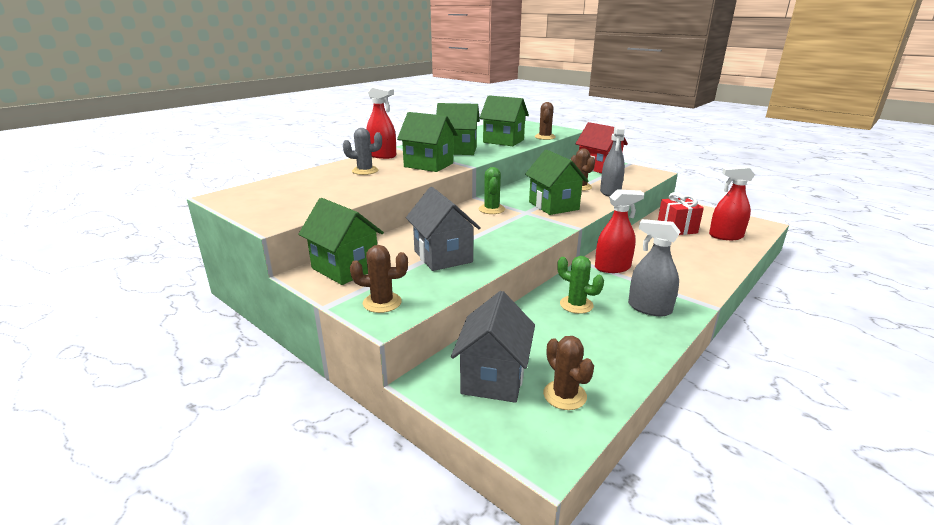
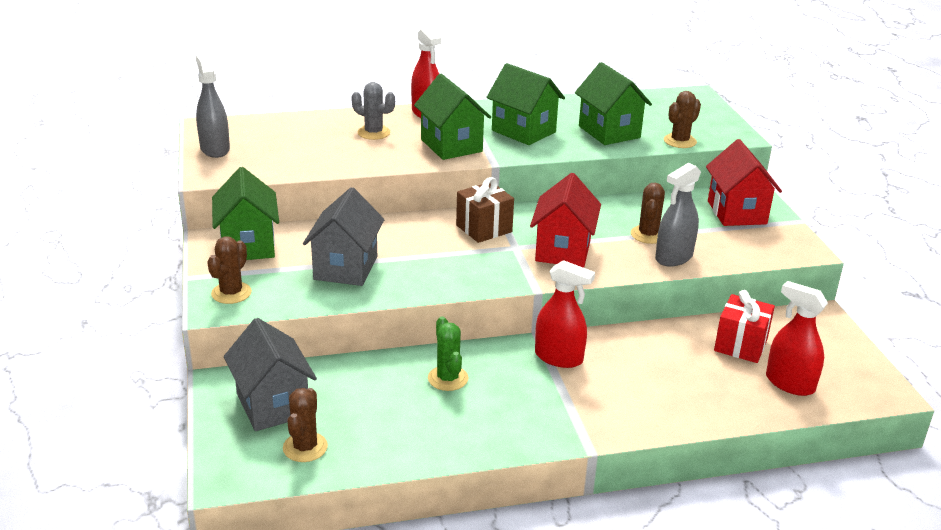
camera: 35 degrees right, 5 degrees up
(382, 303) = (231, 293): brown cactus -> brown cactus turned 75 degrees clockwise
(491, 209) = (484, 229): green cactus -> brown gift
(493, 378) = (273, 405): grey house -> grey house turned 75 degrees counterclockwise
(553, 206) = (563, 250): green house -> red house
(649, 308) = (515, 417): grey spray bottle -> grey spray bottle (215, 149)

